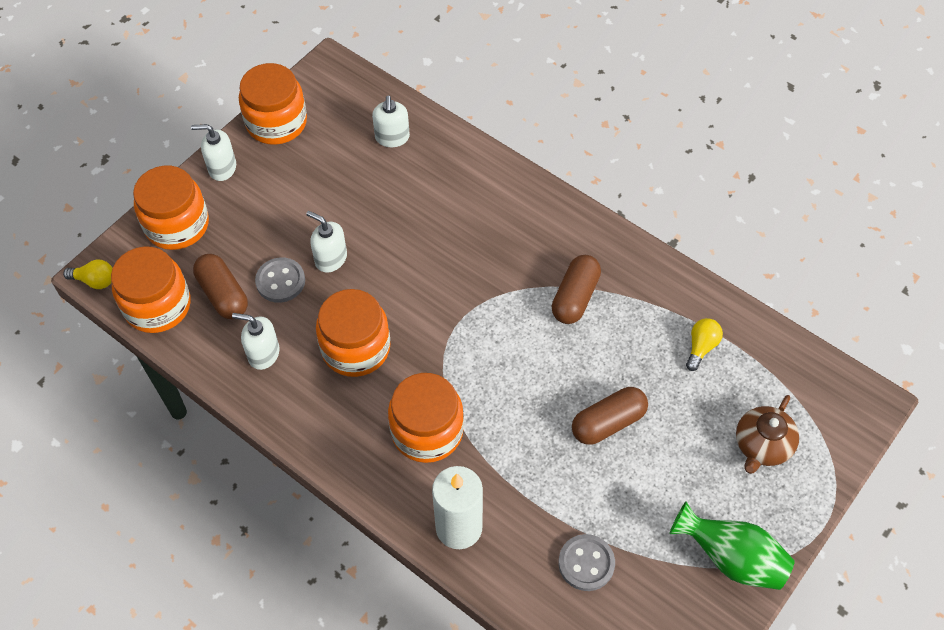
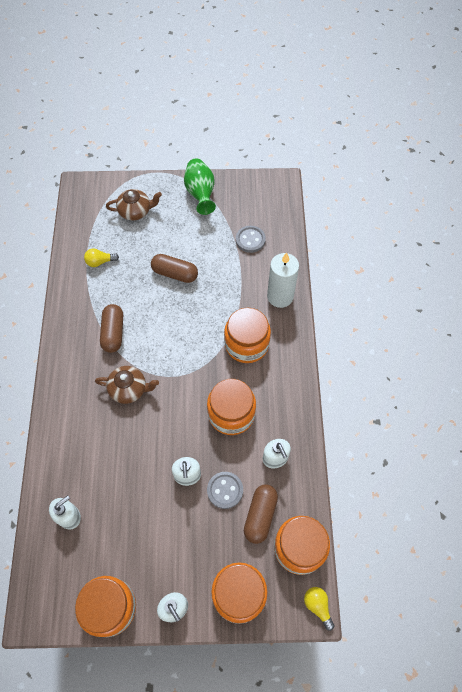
camera: 130 degrees left, 5 degrees up
(483, 268) = (129, 389): none -> brown teapot
(575, 297) = (113, 333): brown capsule -> brown capsule turned 75 degrees counterclockwise

